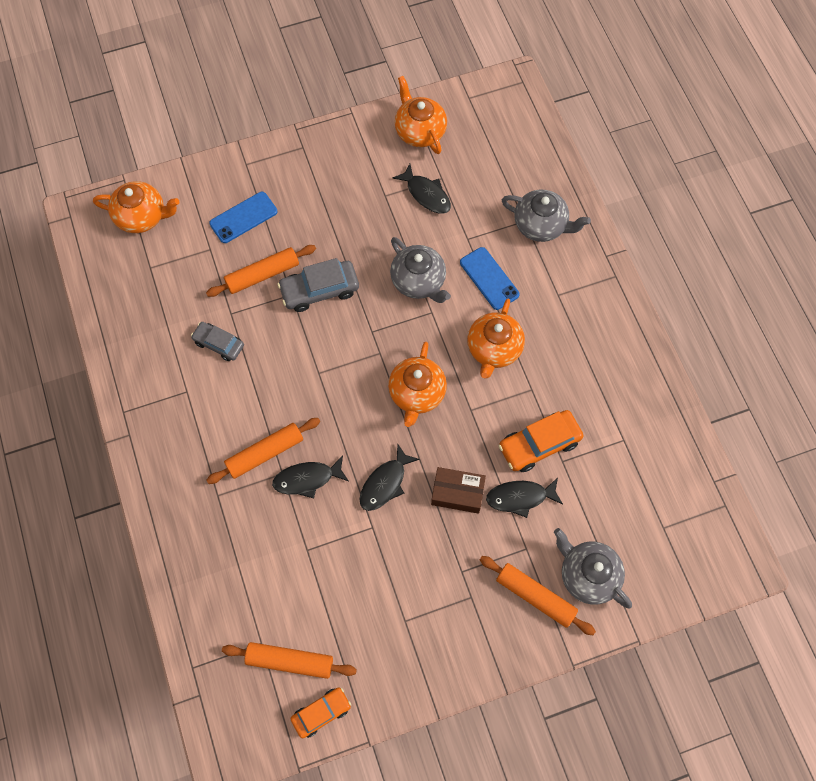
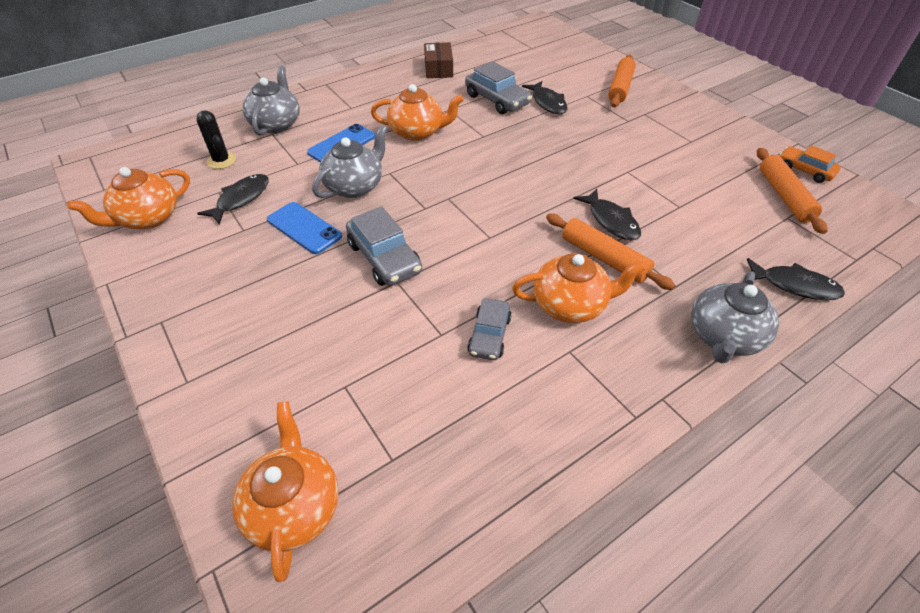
camera: 105 degrees left, 20 degrees down
(243, 217) = (285, 359): blue phone -> blue phone (304, 228)
(263, 275) = (375, 315): orange rolling pin -> none
(385, 483) = (582, 171): black fish -> black fish (794, 285)
(416, 393) = (482, 167): orange teapot -> orange teapot (570, 305)
(457, 493) = (564, 132): brown box -> brown box (438, 68)
(488, 180) = (221, 161): none -> black cactus
(539, 444) = (497, 100): orange car -> grey car
(587, 575) = (587, 70): grey teapot -> grey teapot (723, 337)

